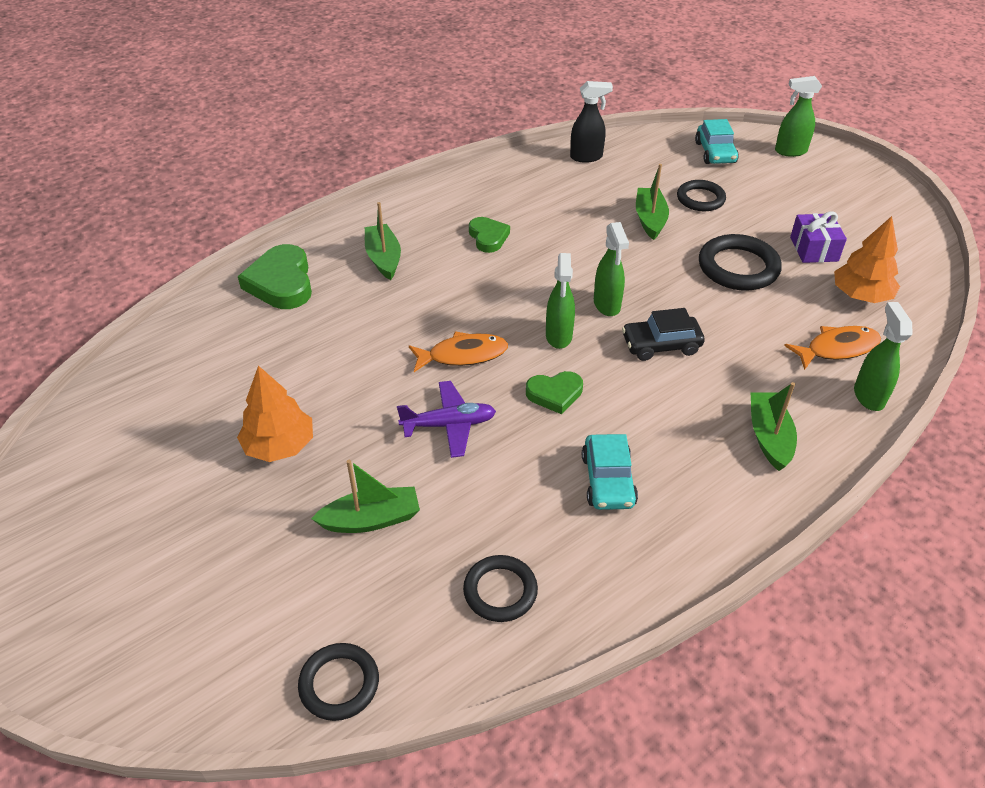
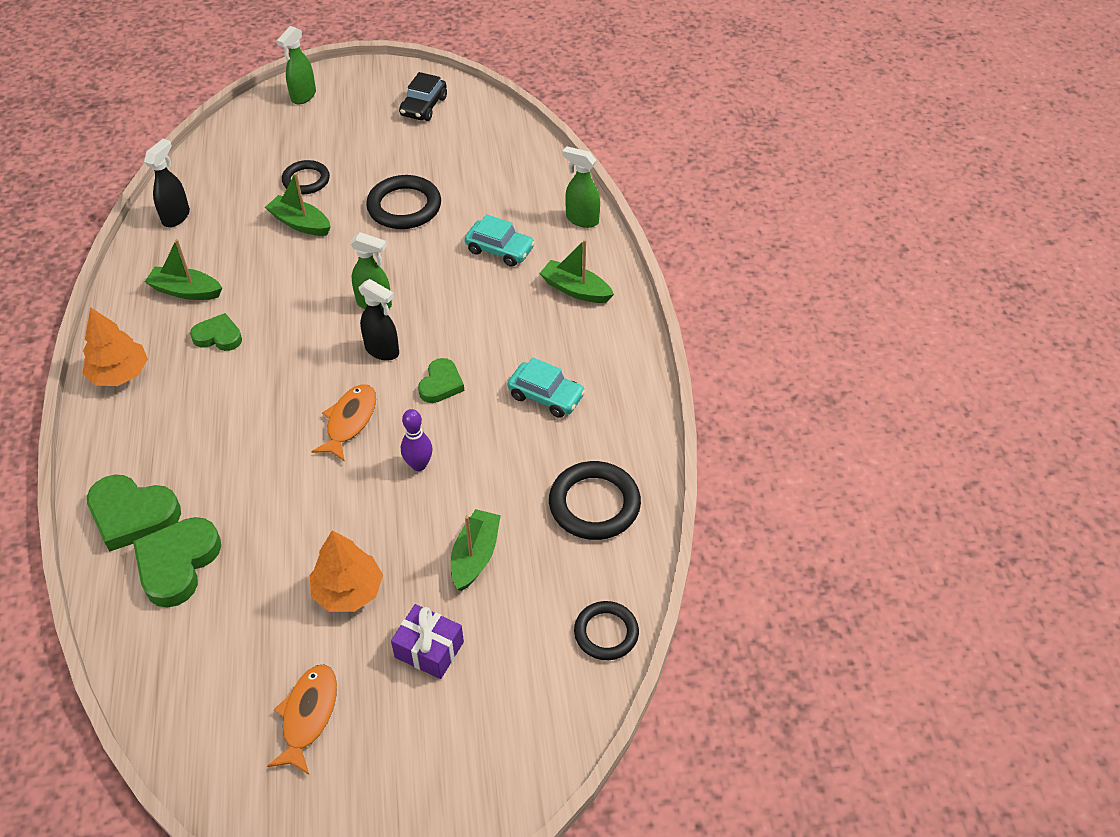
camera: 60 degrees left, 5 degrees up
(249, 329) = (177, 564): none -> green heart
(383, 258) = (174, 423): green boat -> green boat (186, 291)
(449, 425) = (419, 465): purple plane -> purple bowling pin
(500, 591) = (594, 504): black ring -> black ring, size x1.53
(558, 336) = (382, 351): green spray bottle -> black spray bottle
(661, 345) = (444, 296): black car -> black car (424, 106)
(715, 153) = (258, 137): turquoise car -> turquoise car (500, 250)
(814, 249) = (424, 155): purple gift -> purple gift (429, 649)
(837, 349) = (529, 207): orange fish -> orange fish (308, 716)
(860, 295) = (492, 163): orange tree -> orange tree (120, 374)

